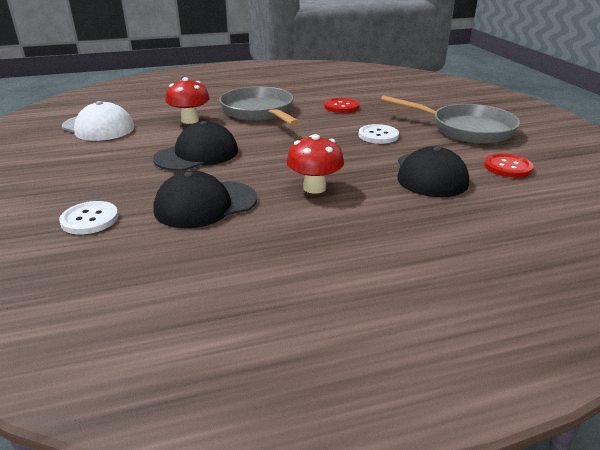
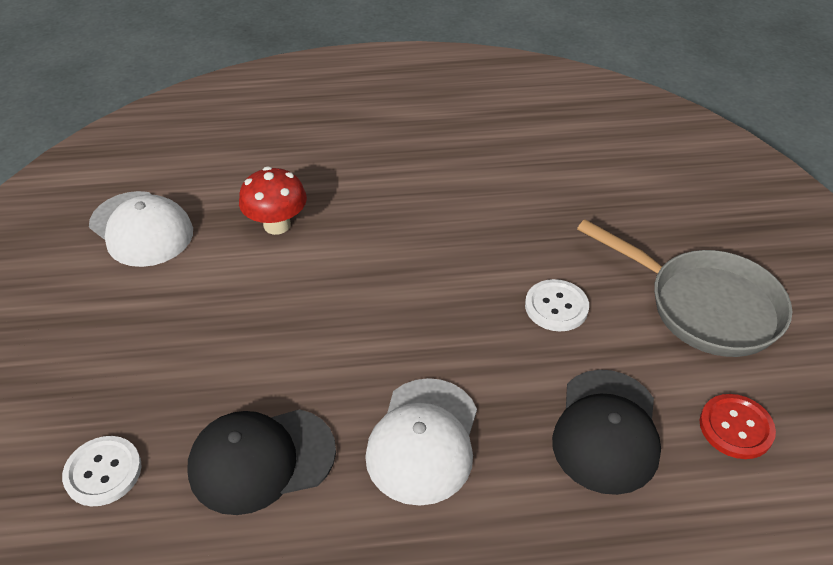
camera: 10 degrees right, 15 degrees up
(197, 154) = (271, 325): black cap -> none
(259, 112) = (386, 212): grey pan -> none
(314, 188) = (423, 440): red mushroom -> white cap
(341, 107) = (520, 211): red button -> none

